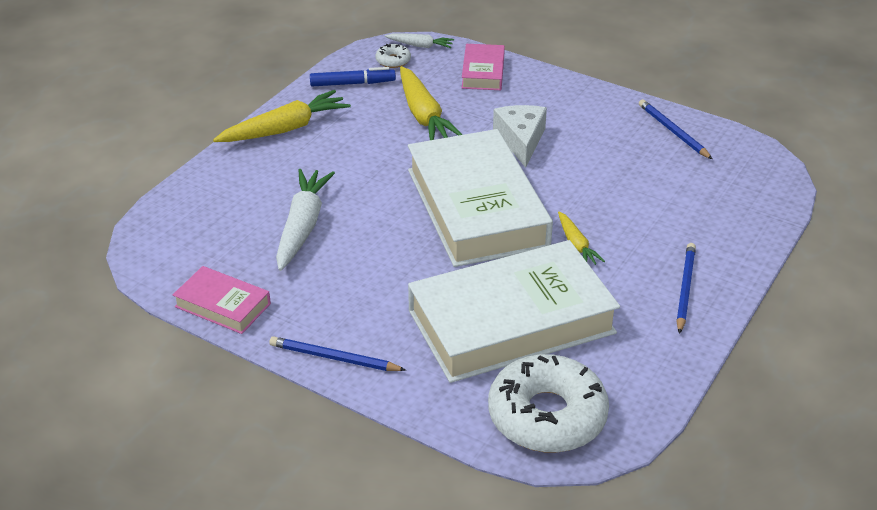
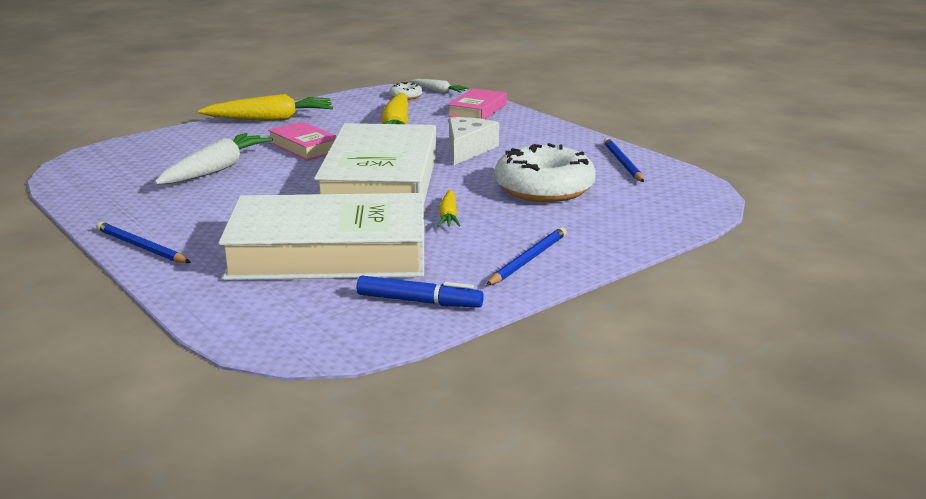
camera: 20 degrees right, 15 degrees down
(223, 305) = (92, 202): pink book -> pink book (305, 147)
(352, 83) = (356, 103): blue marker -> blue marker (419, 301)
(547, 415) = (289, 318): white donut -> white donut (544, 188)

